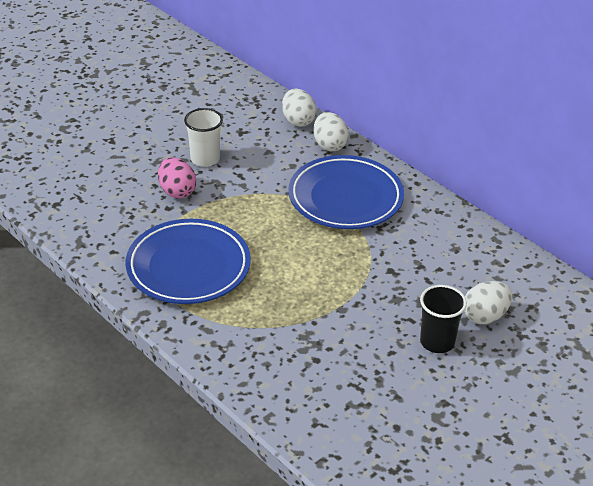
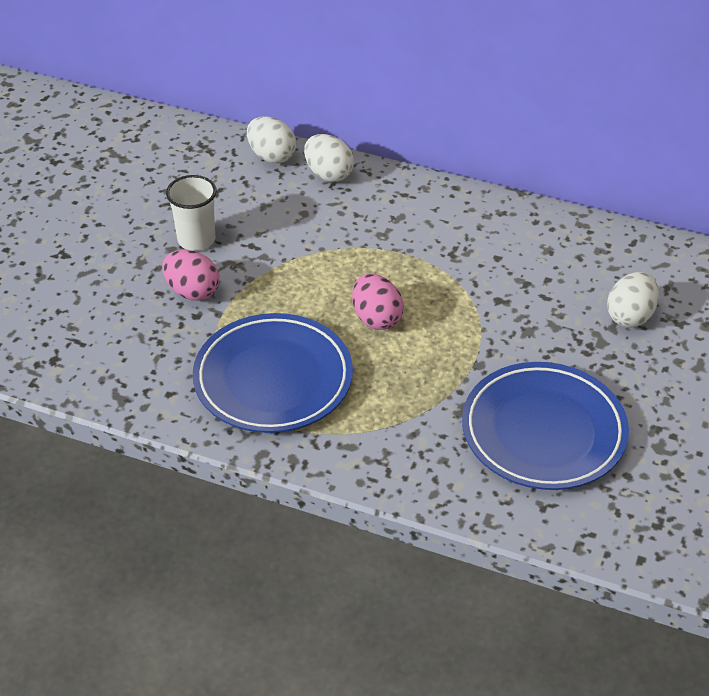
camera: 25 degrees left, 5 degrees up
(291, 252) = (376, 318): none -> pink egg
(345, 198) = (391, 232): blue plate -> blue plate (543, 431)
(437, 342) = (602, 363): black cup -> none

